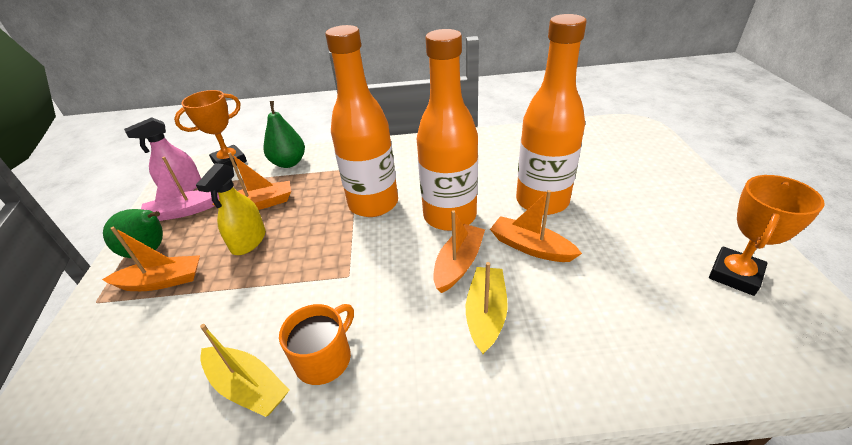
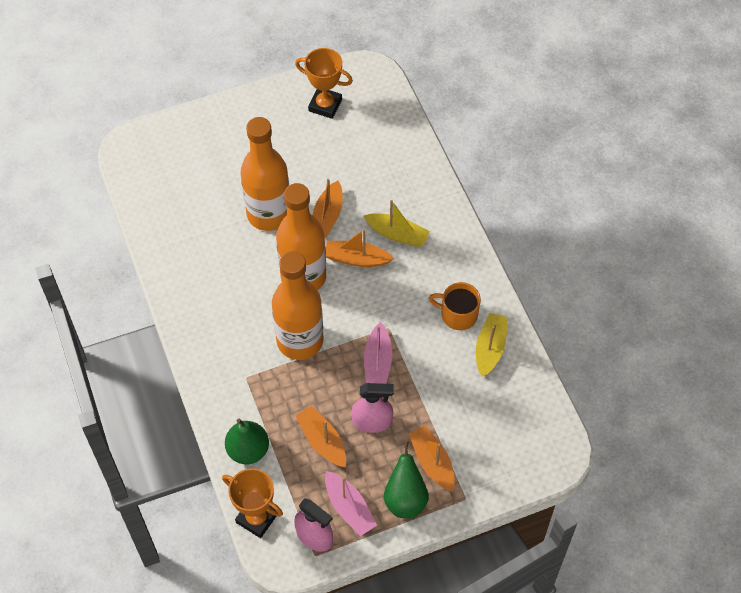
camera: 110 degrees left, 20 degrees up
(249, 241) = (372, 421): yellow spray bottle -> pink spray bottle
(310, 258) = (377, 362): none -> pink boat
(486, 314) = (397, 234): yellow boat -> yellow boat turned 150 degrees counterclockwise

